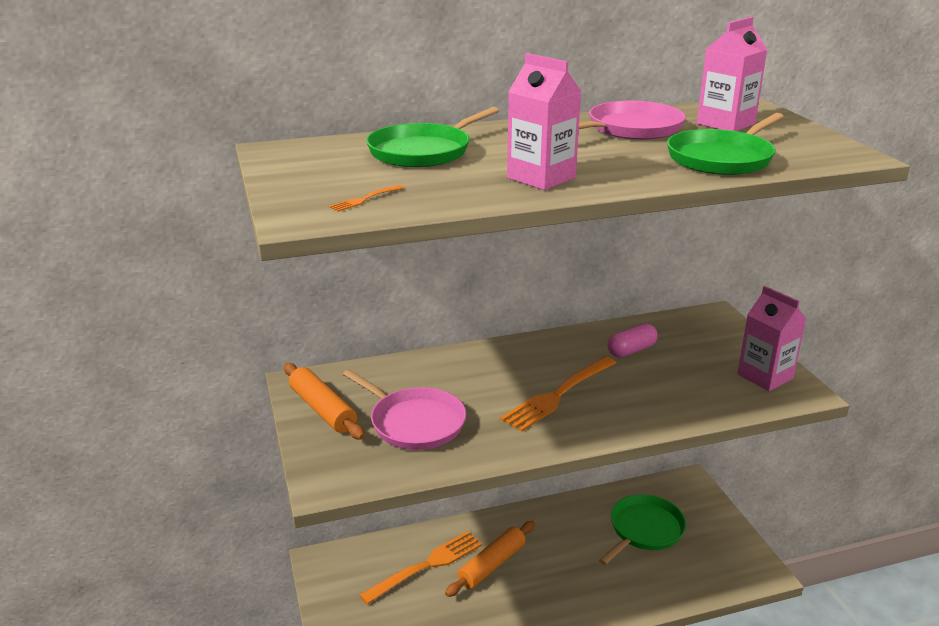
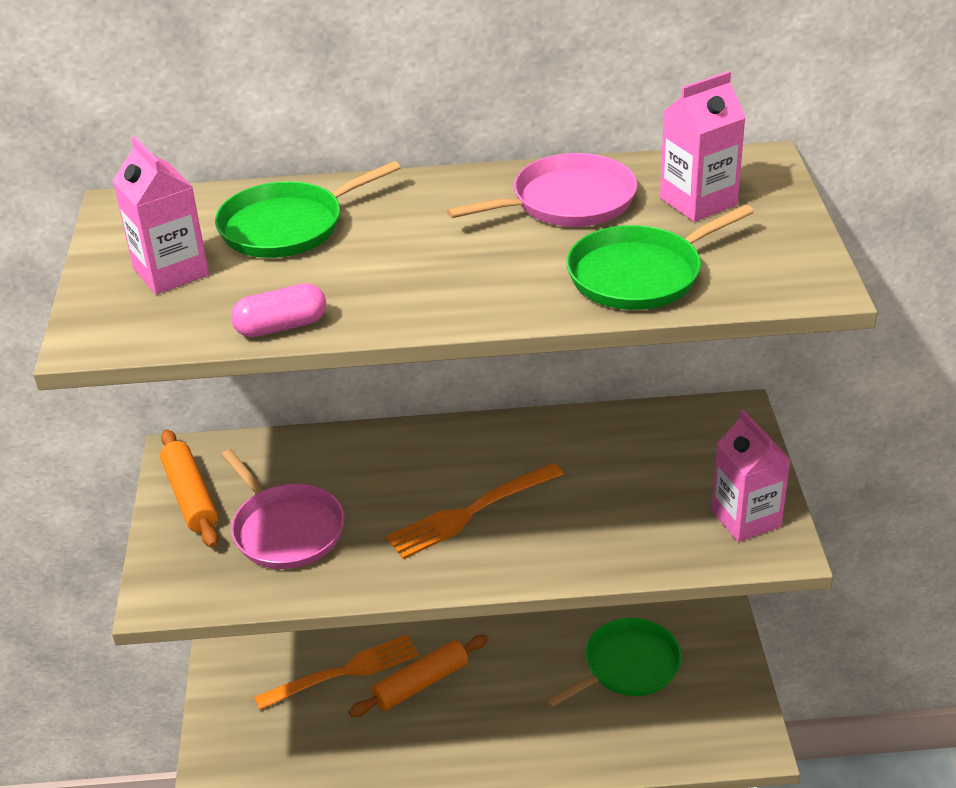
camera: 15 degrees right, 10 degrees up
(365, 199) = (176, 311): orange fork -> none
(541, 178) = (394, 291): pink carton -> pink carton (171, 272)
(631, 350) = (595, 456): pink capsule -> pink capsule (281, 326)

